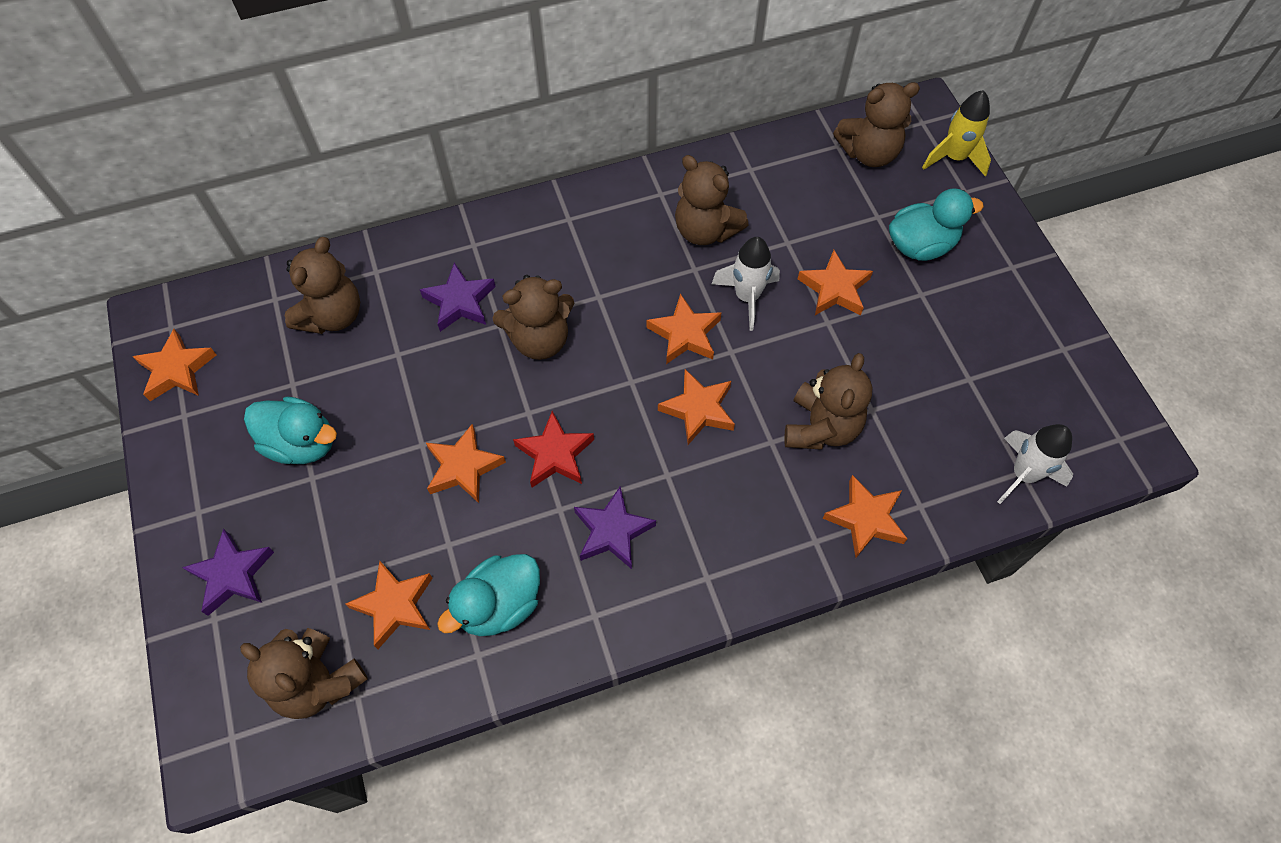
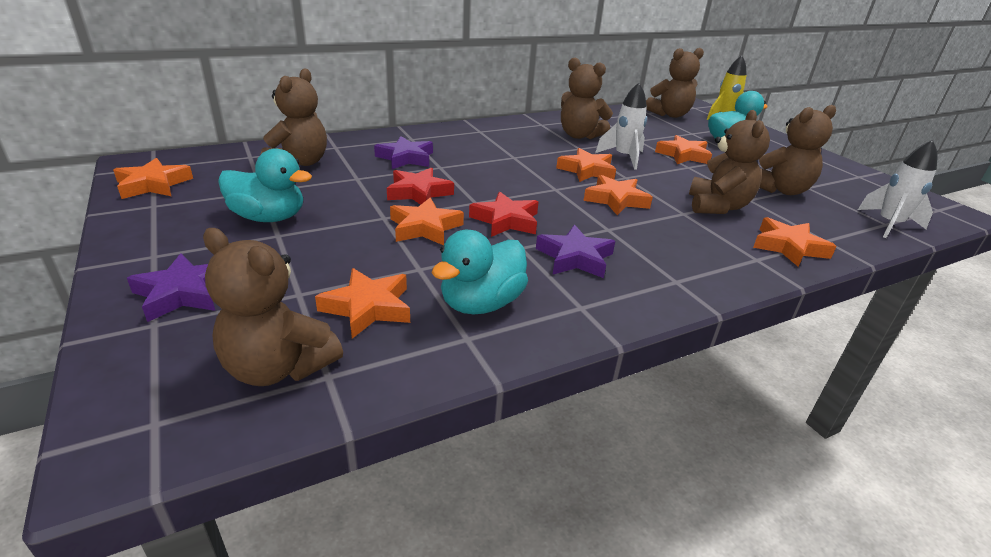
camera: 10 degrees left, 30 degrees down
(466, 389) = (419, 192): none -> red star
(539, 339) = (474, 172): brown teddy bear -> brown teddy bear (780, 190)

